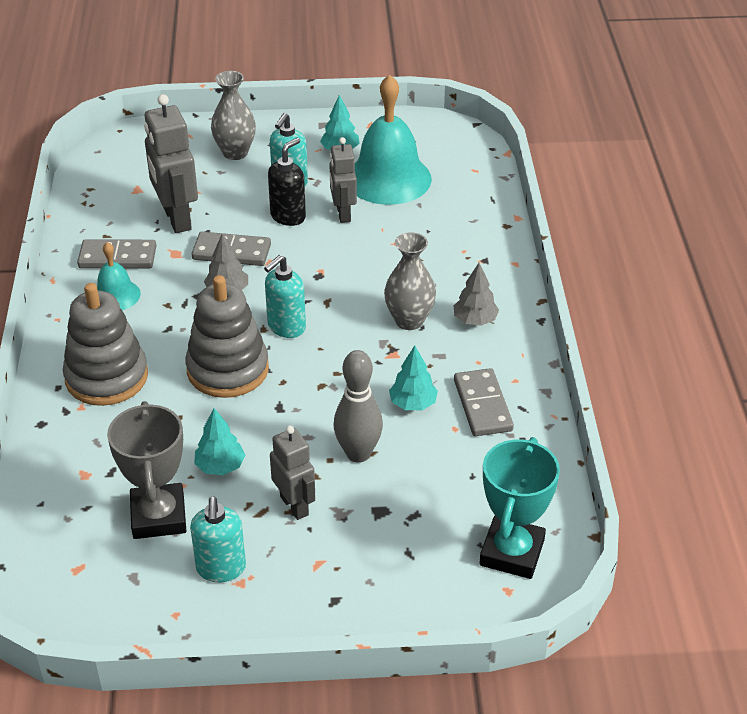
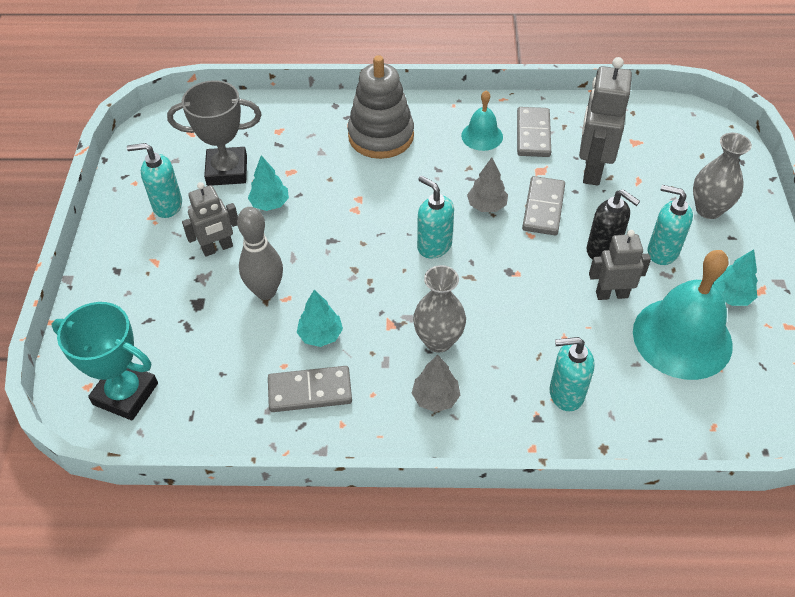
camera: 95 degrees right, 10 degrees up
(176, 219) = (592, 169): grey robot -> grey robot turned 60 degrees counterclockwise
(228, 369) = (381, 207): grey stacking toy -> none
(457, 243) = (565, 394): none -> turquoise soap dispenser

